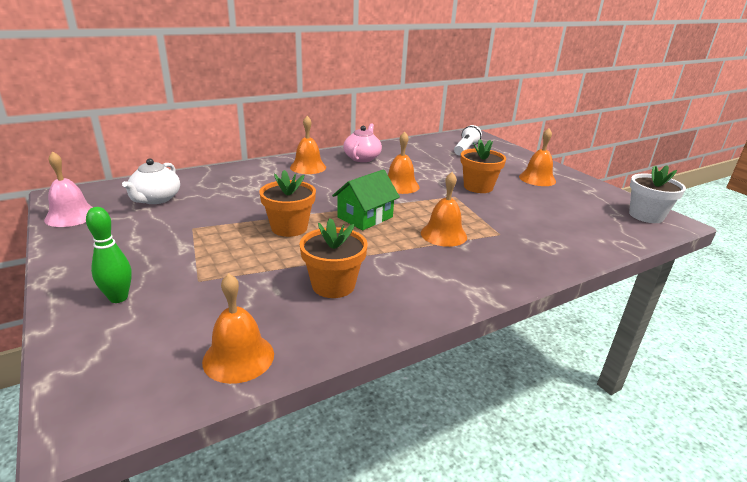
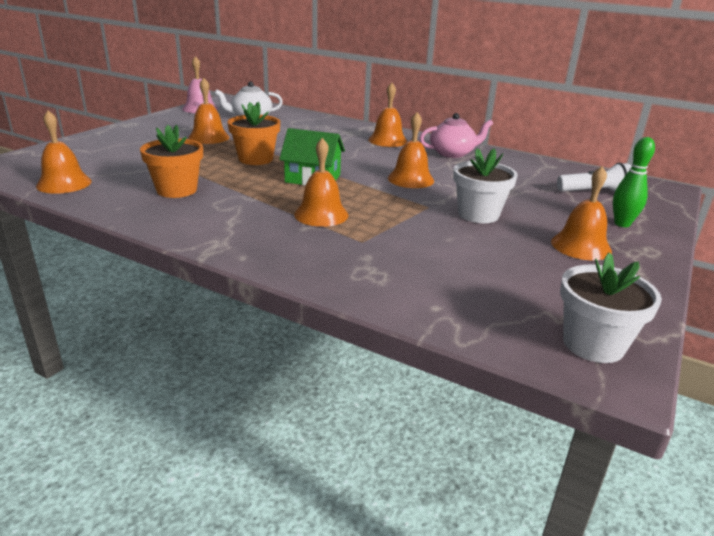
camera: 60 degrees right, 0 degrees up
(118, 298) = (111, 143): green bowling pin -> green bowling pin (622, 224)
(190, 234) = (209, 137): none -> orange bell
(478, 187) = (478, 214): orange flower pot -> white flower pot

